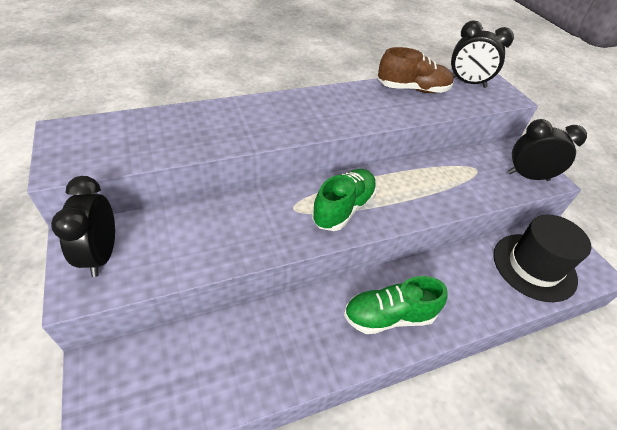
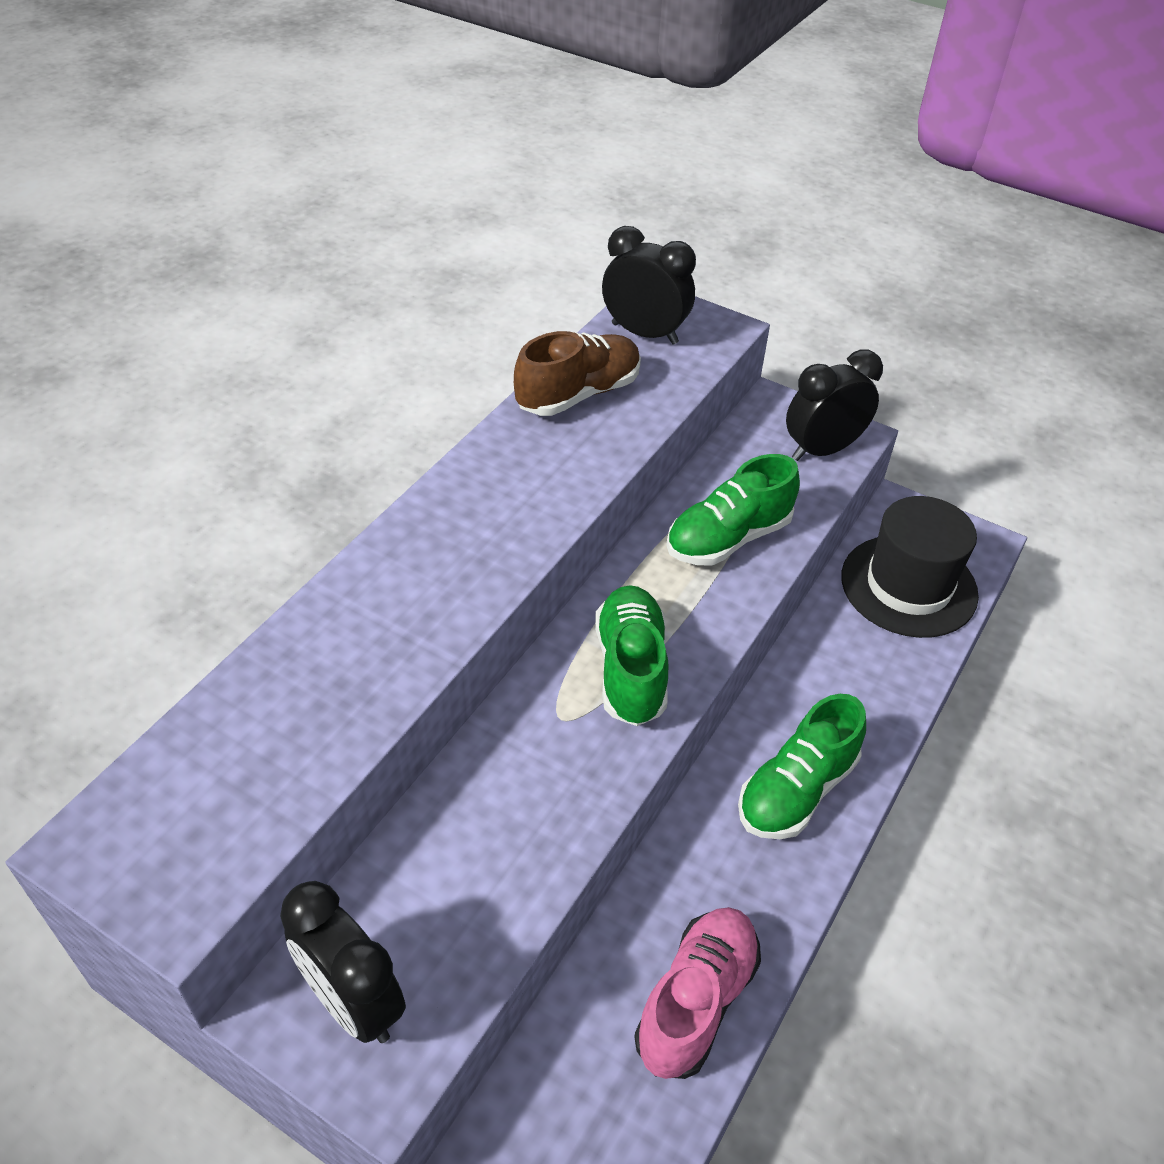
camera: 35 degrees left, 0 degrees up
(252, 371) = (696, 1001): none -> pink shoe
(442, 185) = (728, 538): none -> green shoe
(467, 83) = (644, 334): black clock -> black clock turned 135 degrees counterclockwise

